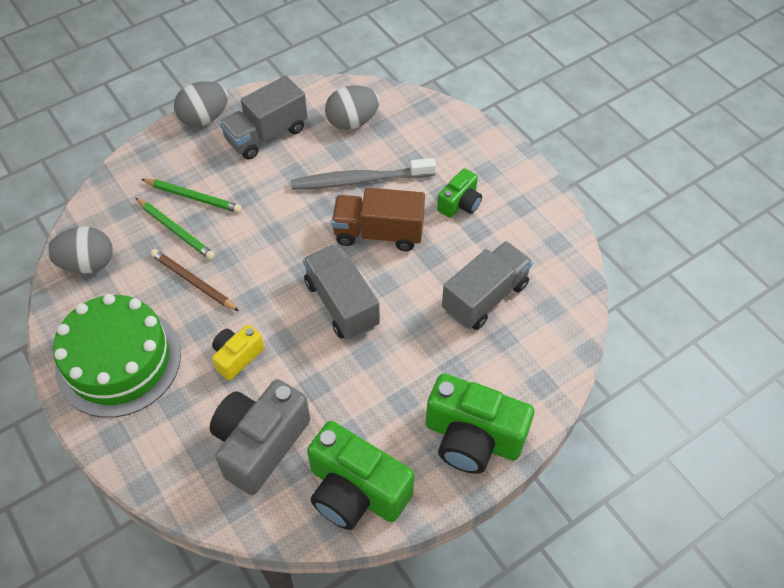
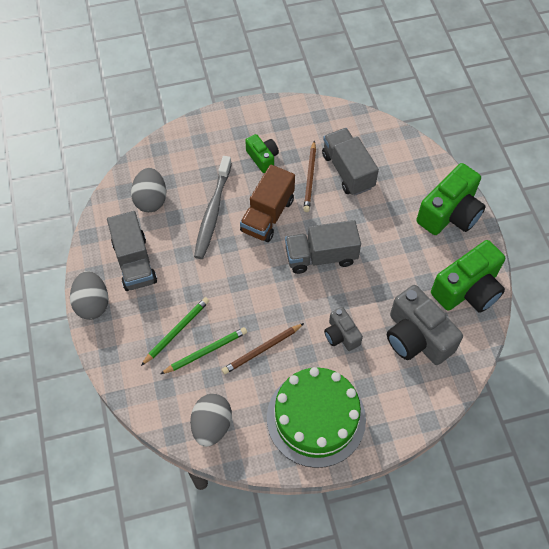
camera: 70 degrees left, 5 degrees up
(237, 357) = (341, 335): yellow camera -> grey camera
(453, 260) = (310, 178): none -> brown pencil

